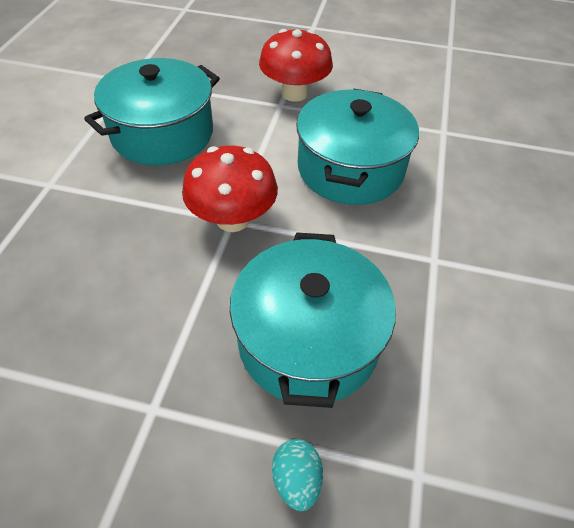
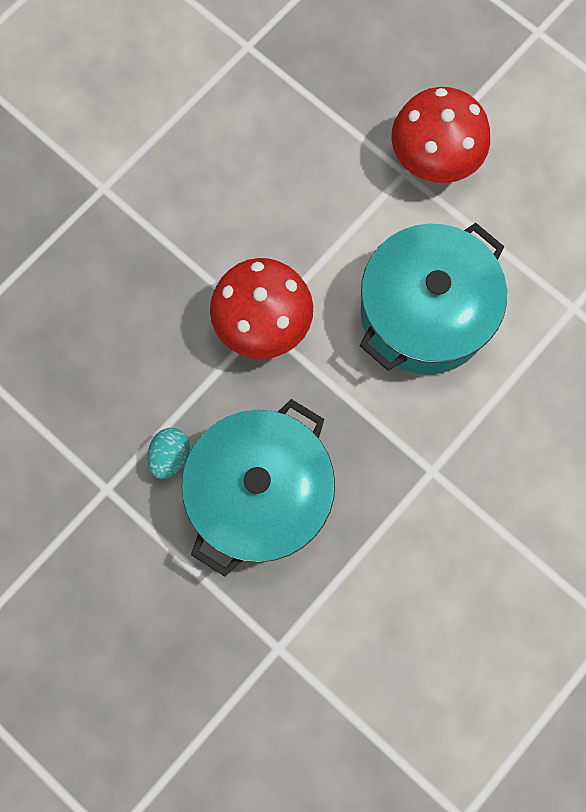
camera: 30 degrees right, 25 degrees up
(162, 134) = (247, 161): turquoise pot -> none
(296, 480) = (186, 602): turquoise egg -> turquoise egg (170, 456)

